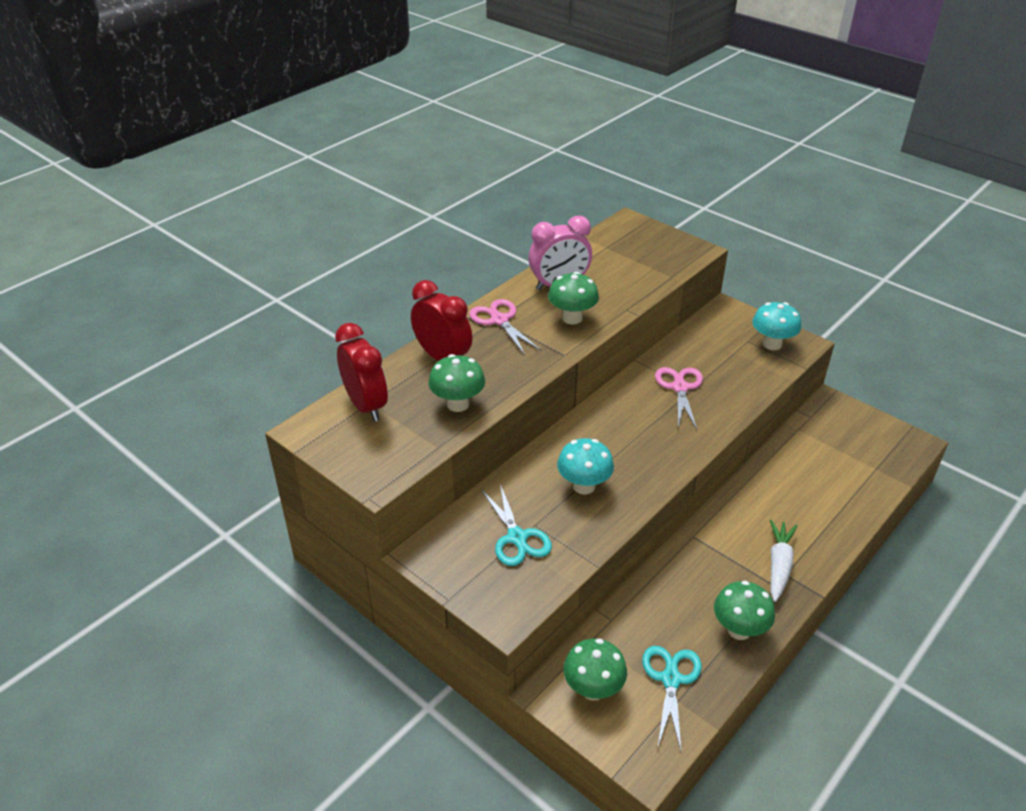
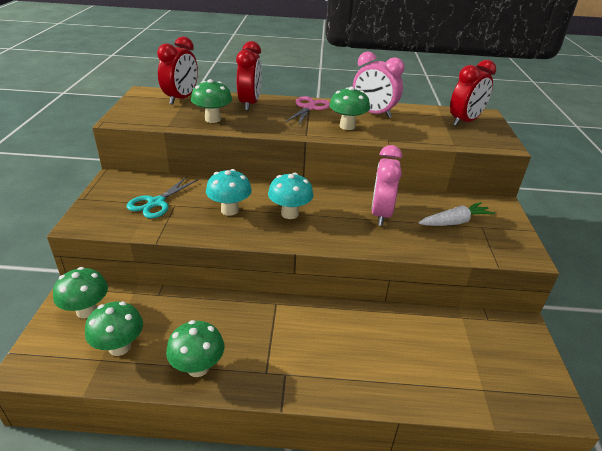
camera: 50 degrees right, 5 degrees down
(633, 242) = (464, 122): none -> red clock
(671, 679) = (119, 347): turquoise scissors -> green mushroom
(680, 387) = (380, 214): pink scissors -> pink clock
(772, 344) = (498, 239): turquoise mushroom -> turquoise mushroom (290, 214)
(779, 565) = (291, 365): white carrot -> white carrot (455, 222)

